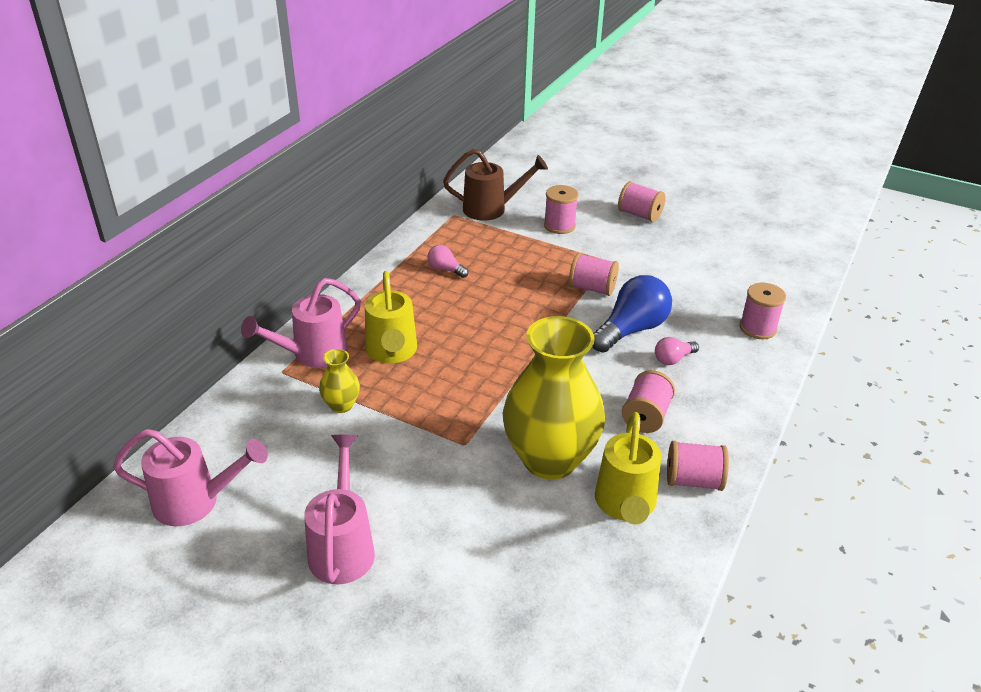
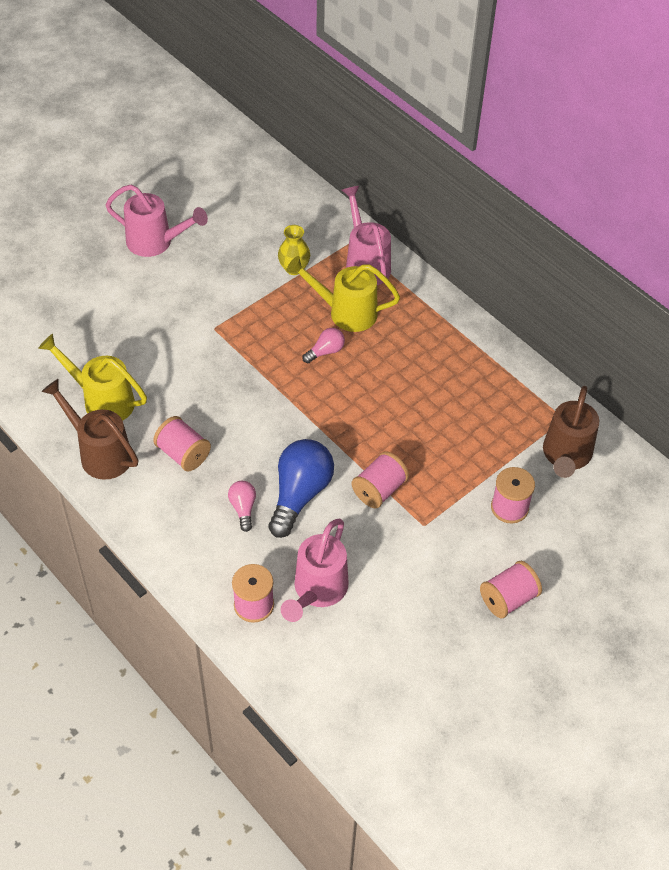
camera: 110 degrees right, 15 degrees up
(195, 502) = (234, 181): pink watering can -> pink watering can (317, 591)
(445, 269) = (458, 382): pink light bulb -> pink light bulb (325, 351)
(550, 459) = (171, 373): yellow vase -> none
(631, 330) = (300, 494): blue light bulb -> blue light bulb turned 135 degrees counterclockwise
(693, 480) = (100, 453): pink spool -> brown watering can

